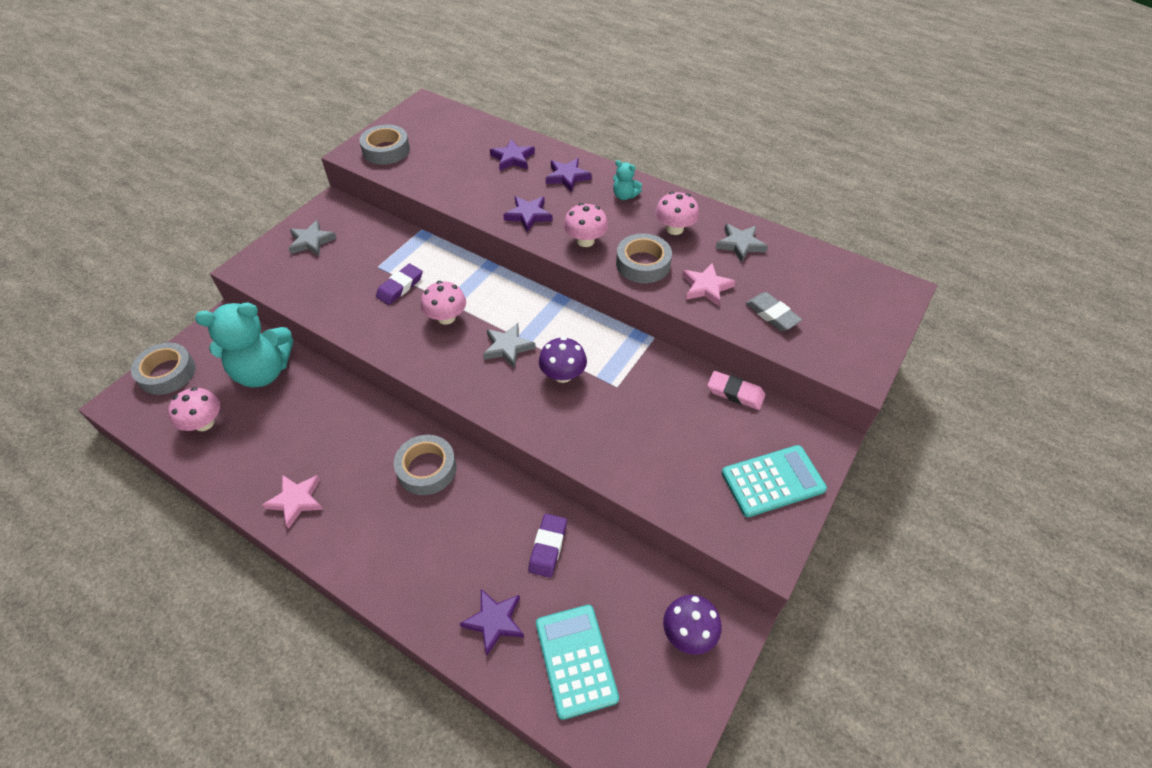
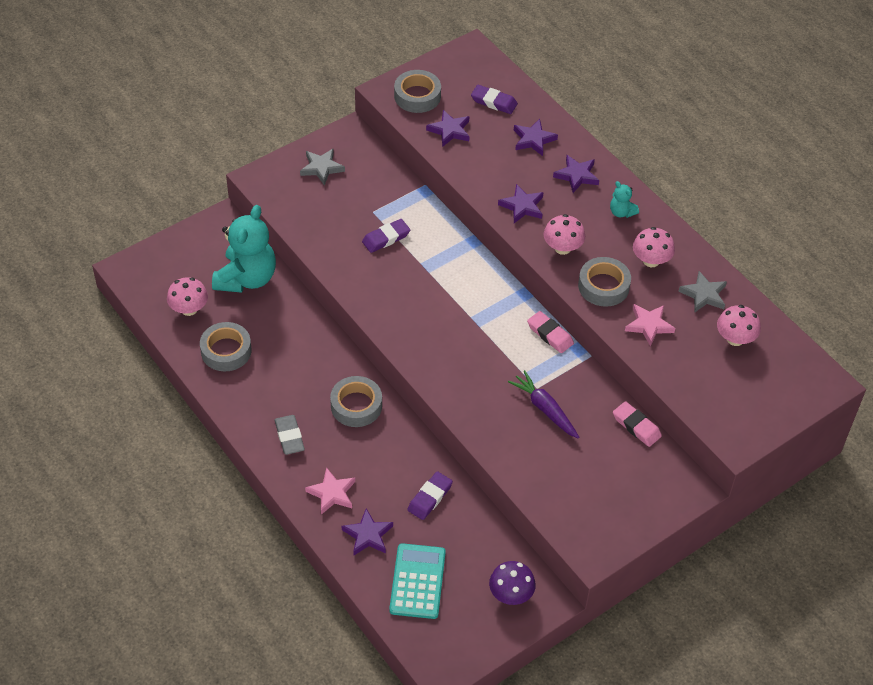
camera: 20 degrees right, 0 degrees up
(167, 373) = (168, 254): grey tape -> grey tape (226, 351)
(263, 371) = (246, 278): turquoise teddy bear -> turquoise teddy bear turned 75 degrees counterclockwise
(296, 501) = (246, 396): pink star -> pink star (332, 493)
(429, 170) = (449, 130): none -> purple star
(446, 317) = (416, 280): pink mushroom -> pink mushroom (735, 338)
(462, 138) = (494, 102): none -> purple eraser
(508, 347) = (458, 324): grey star -> none
(563, 375) = (495, 363): purple mushroom -> none
(604, 329) = (550, 334): none -> pink eraser
(635, 406) = (545, 409): none -> purple carrot
(772, 314) = (693, 368): grey eraser -> grey eraser (289, 437)
(773, 481) = (627, 505): turquoise calculator -> none

